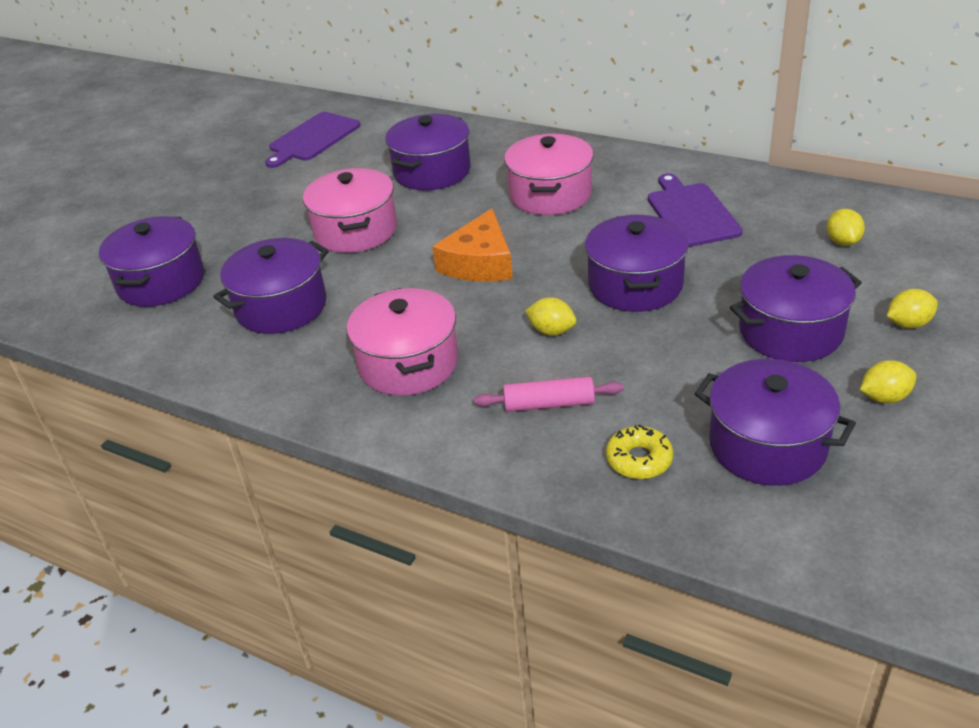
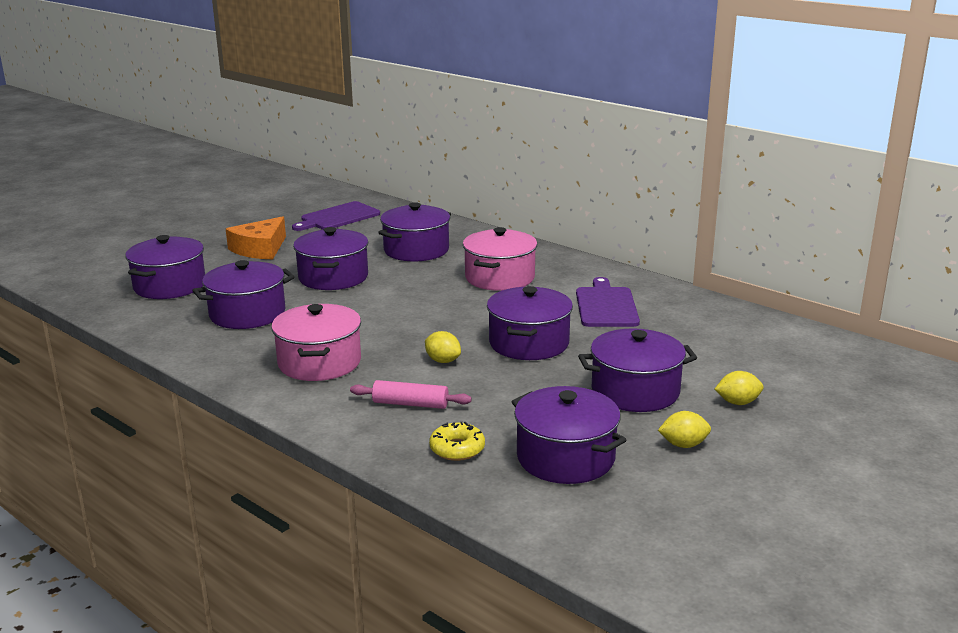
camera: 10 degrees right, 15 degrees down
(355, 231) = (333, 277): pink pot -> purple pot
(479, 263) = (415, 311): orange cheese -> orange cheese (260, 249)
(842, 242) = (720, 342): yellow lemon -> none

